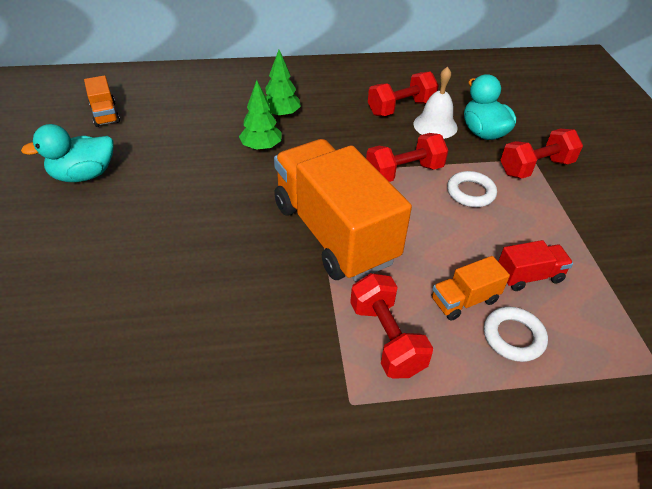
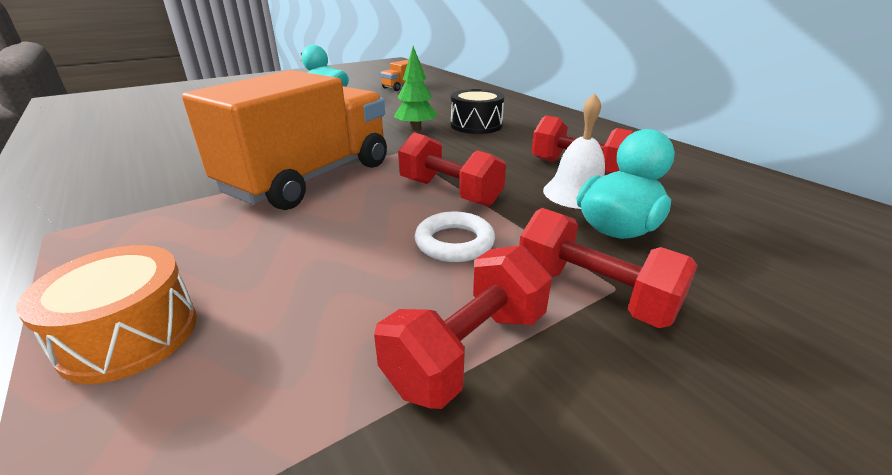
camera: 65 degrees right, 15 degrees down
(281, 115) = (476, 125): green tree -> black drum
(386, 338) = (141, 234): red dumbbell -> red dumbbell (468, 350)
(464, 300) = (211, 276): orange truck -> none
(513, 337) = (130, 335): white ring -> orange drum
(529, 276) = (281, 330): red truck -> none

